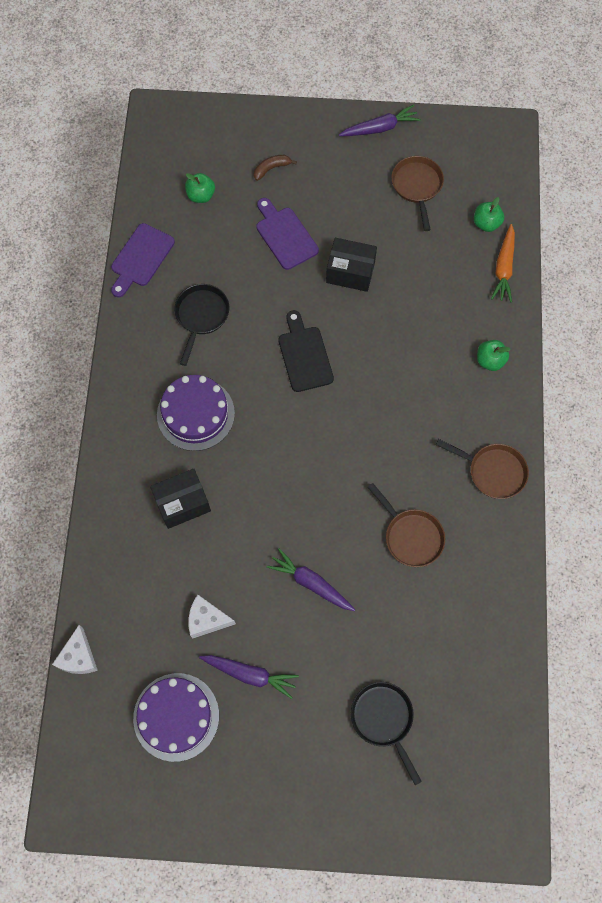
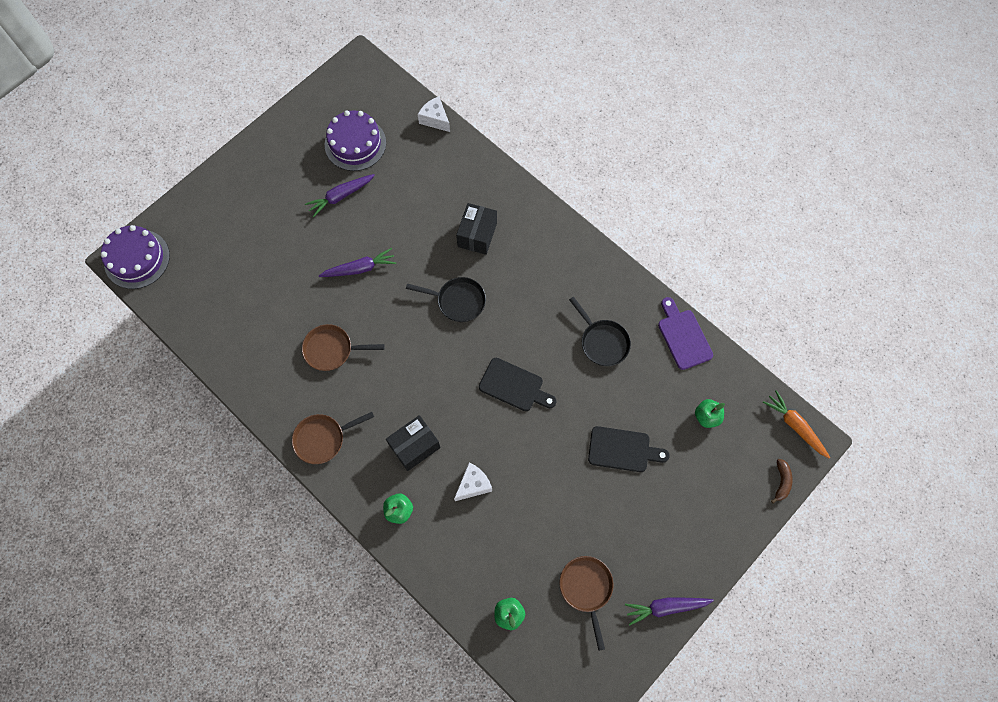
camera: 130 degrees right, 0 degrees up
(195, 414) = (531, 285): purple cake -> purple cake (137, 259)
(207, 620) = (393, 197): white cheese -> white cheese (473, 485)
(271, 169) = (691, 487): brown banana -> brown banana (781, 482)
(285, 235) = (623, 450): purple cutting board -> black cutting board
(350, 272) = (553, 472): black box -> black box (414, 446)
(380, 128) = (665, 607): purple carrot -> purple carrot turned 60 degrees clockwise
(383, 719) = (247, 246): black pan -> black pan (458, 301)
(417, 186) = (586, 588): brown pan -> brown pan turned 135 degrees counterclockwise
(504, 268) = (460, 591): orange carrot -> orange carrot (794, 426)

